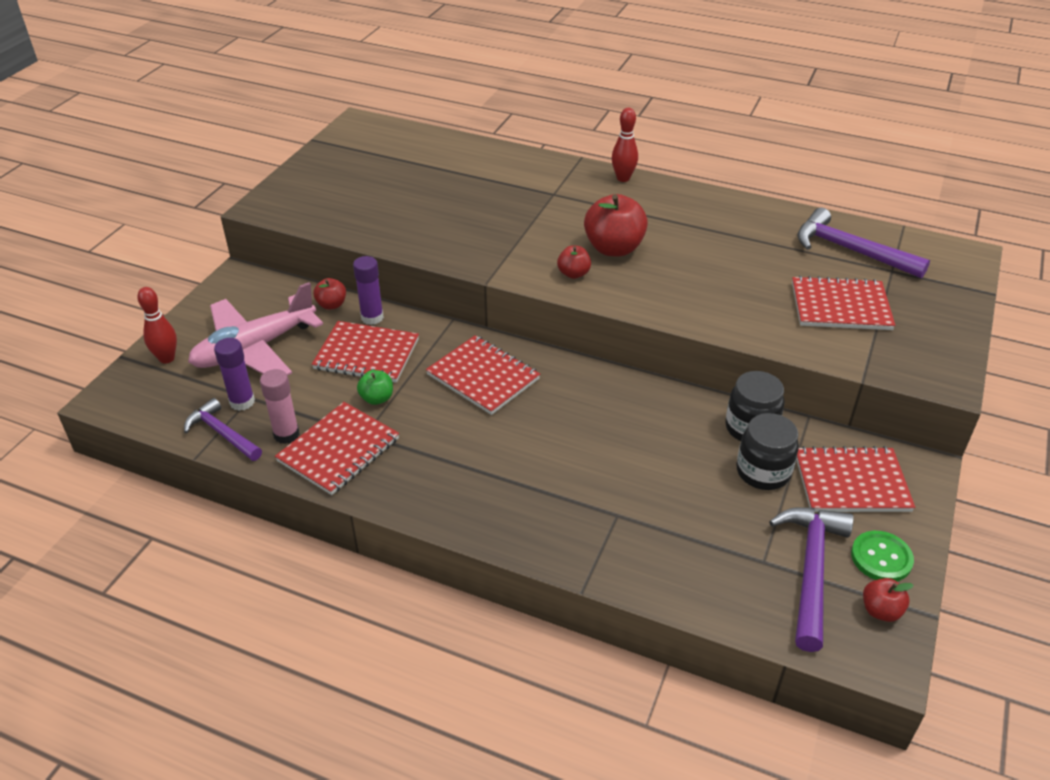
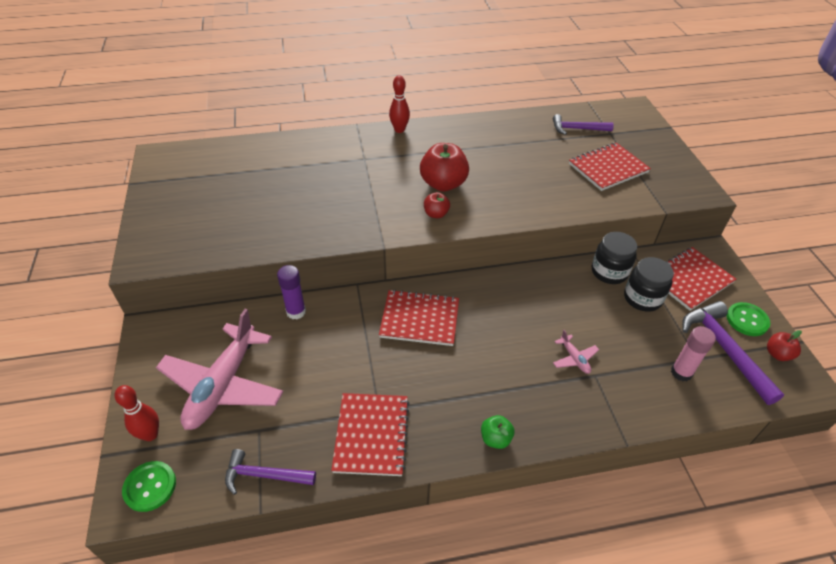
camera: 35 degrees left, 5 degrees up
(133, 396) = (150, 487): none -> green button
(242, 402) = (255, 438): purple glue stick -> none
(286, 434) = (318, 445): pink glue stick -> pink glue stick (681, 372)
(331, 305) = (254, 316): red apple -> none
(366, 354) = (319, 344): red notebook -> none
(377, 398) = (361, 376): green apple -> green apple (495, 439)
(611, 488) = (574, 358): none -> pink plane
(850, 250) = (577, 129): purple hammer -> purple hammer, size x0.65

